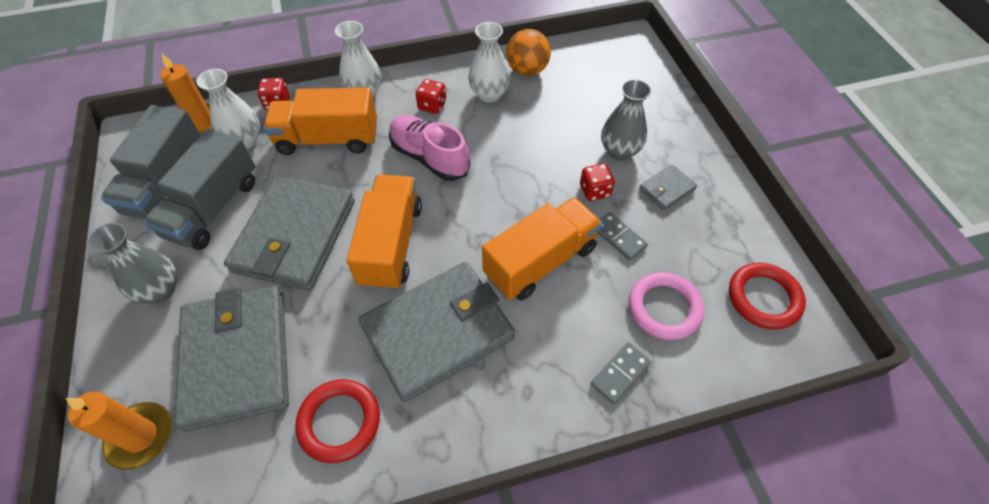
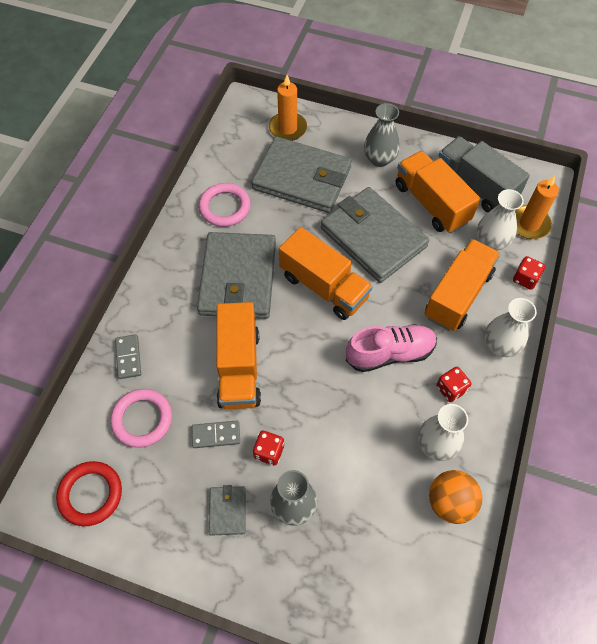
camera: 125 degrees right, 5 degrees up
(213, 208) = (431, 203): grey truck -> orange truck
(339, 422) = (225, 207): red ring -> pink ring

